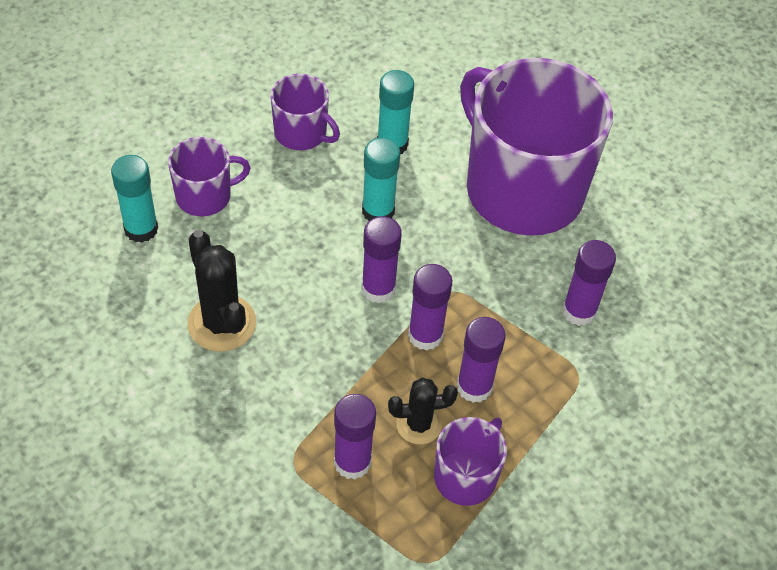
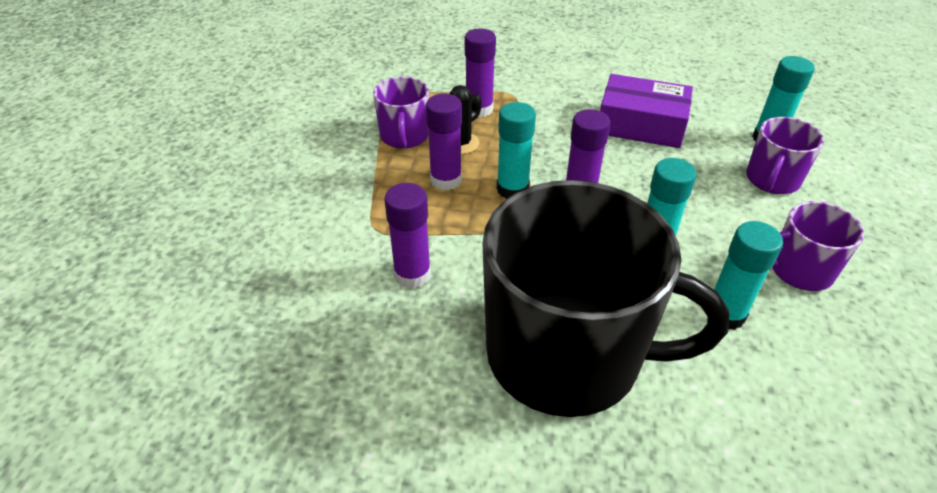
camera: 145 degrees right, 10 degrees down
(222, 323) = (641, 124): black cactus -> purple box
(425, 335) = (512, 189): purple glue stick -> turquoise glue stick
(522, 189) = (567, 354): purple mug -> black mug

